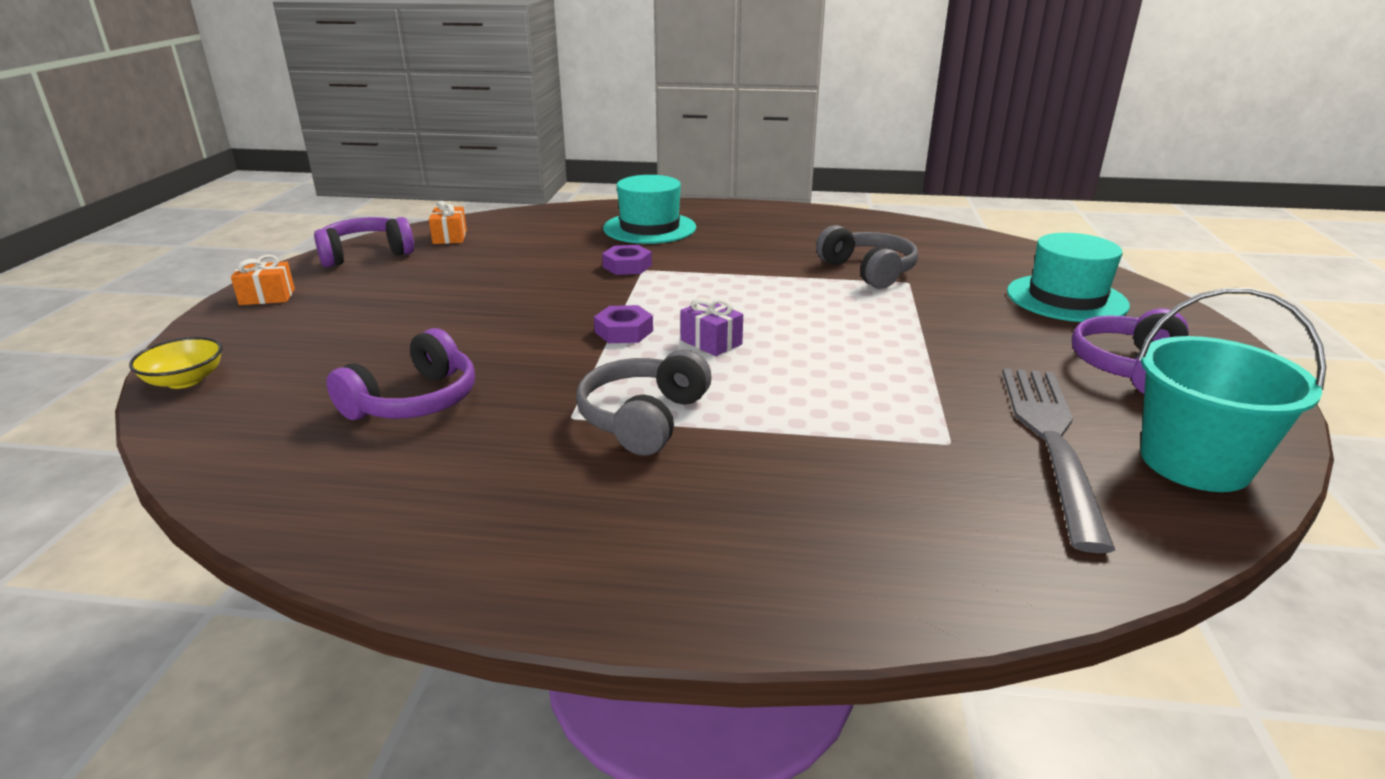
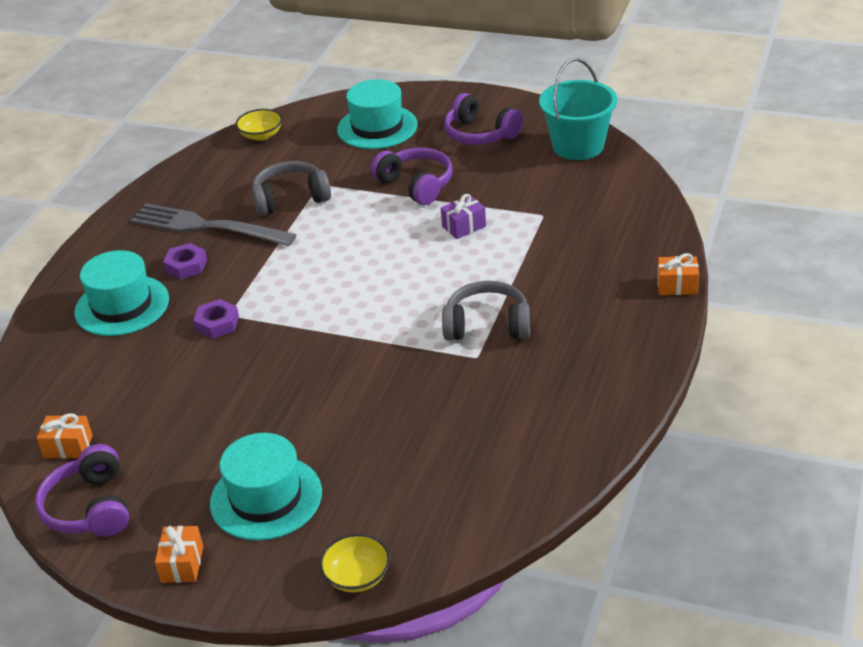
camera: 75 degrees left, 10 degrees up
(341, 320) = (266, 498): none -> turquoise hat
(414, 401) = (434, 434): purple headphones -> purple headphones (416, 185)
(624, 331) = (353, 330): purple nut -> purple nut (186, 266)
(644, 418) = (487, 325): grey headphones -> grey headphones turned 150 degrees clockwise
(711, 342) = (388, 288): purple gift -> purple gift (464, 226)
(805, 622) = (677, 285): none -> orange gift
(982, 243) = (261, 135): none -> yellow bowl
(1051, 441) = (549, 182): grey fork -> grey fork (207, 226)

